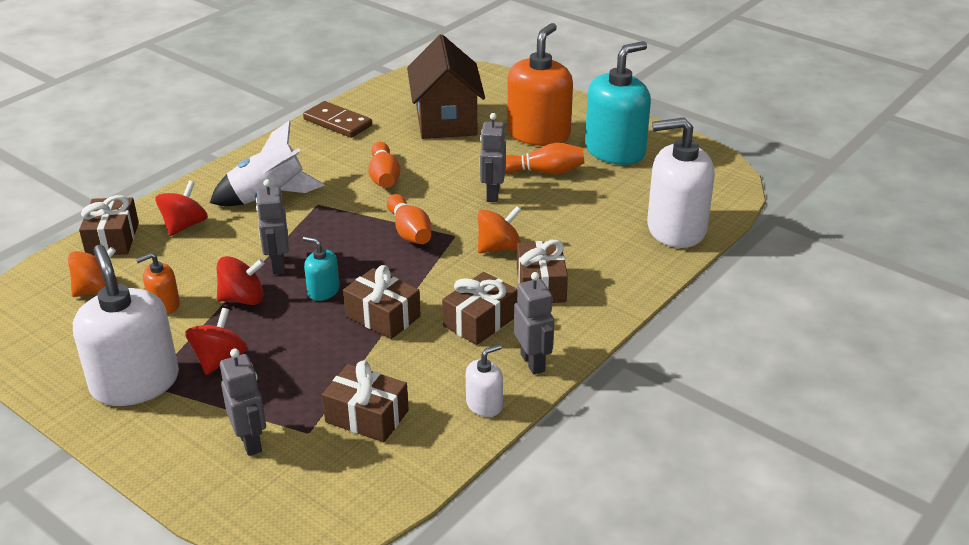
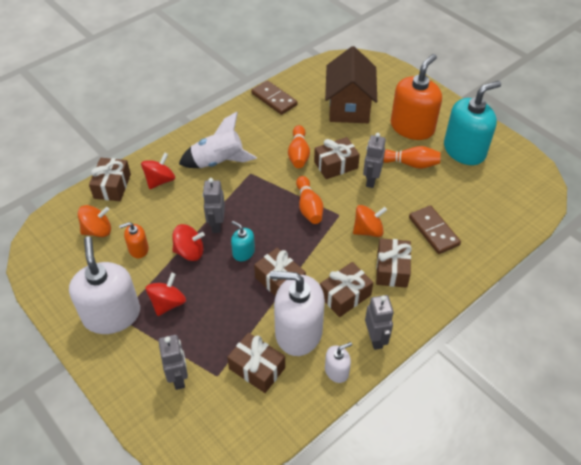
camera: 10 degrees right, 15 degrees up
(439, 183) = (336, 165): none -> brown gift
(591, 239) = (434, 231): none -> brown domino
(676, 229) = (496, 230): white soap dispenser -> white soap dispenser (298, 332)

